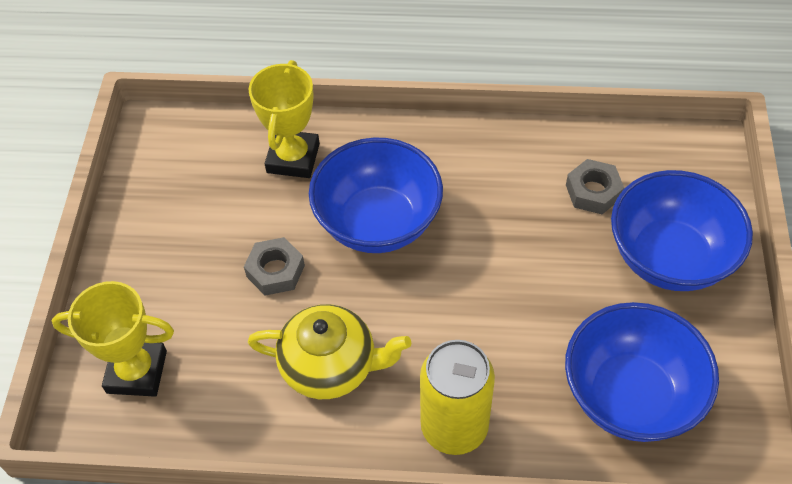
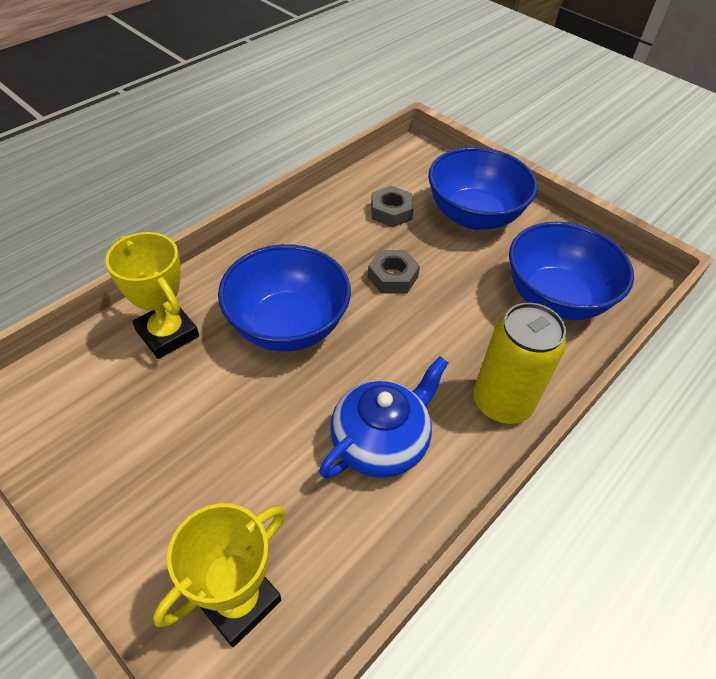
camera: 55 degrees left, 5 degrees down
(275, 271) = (255, 417): grey nut -> grey nut (392, 277)
(330, 366) = (381, 442): yellow teapot -> blue teapot

